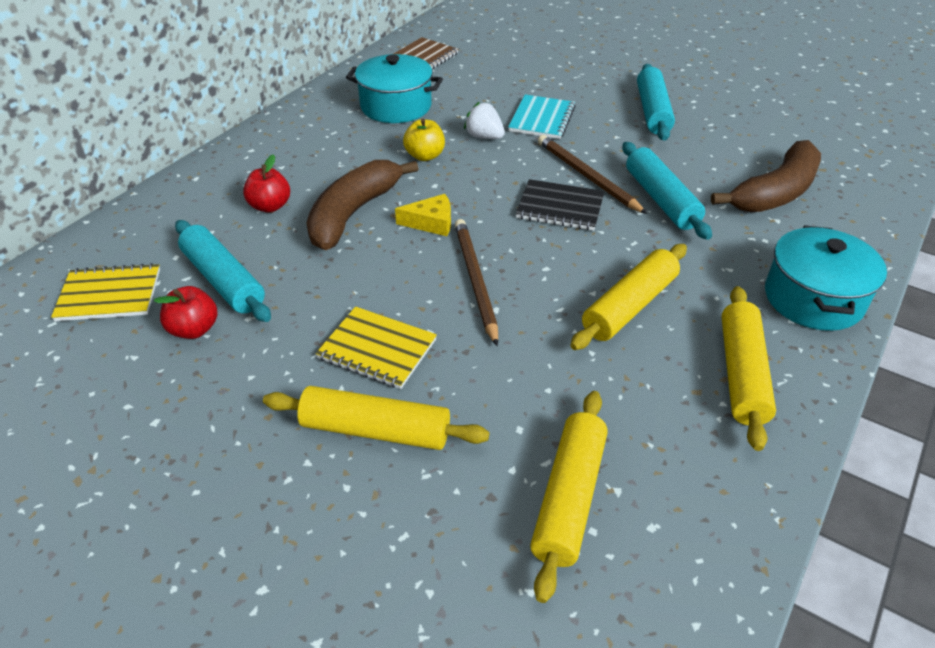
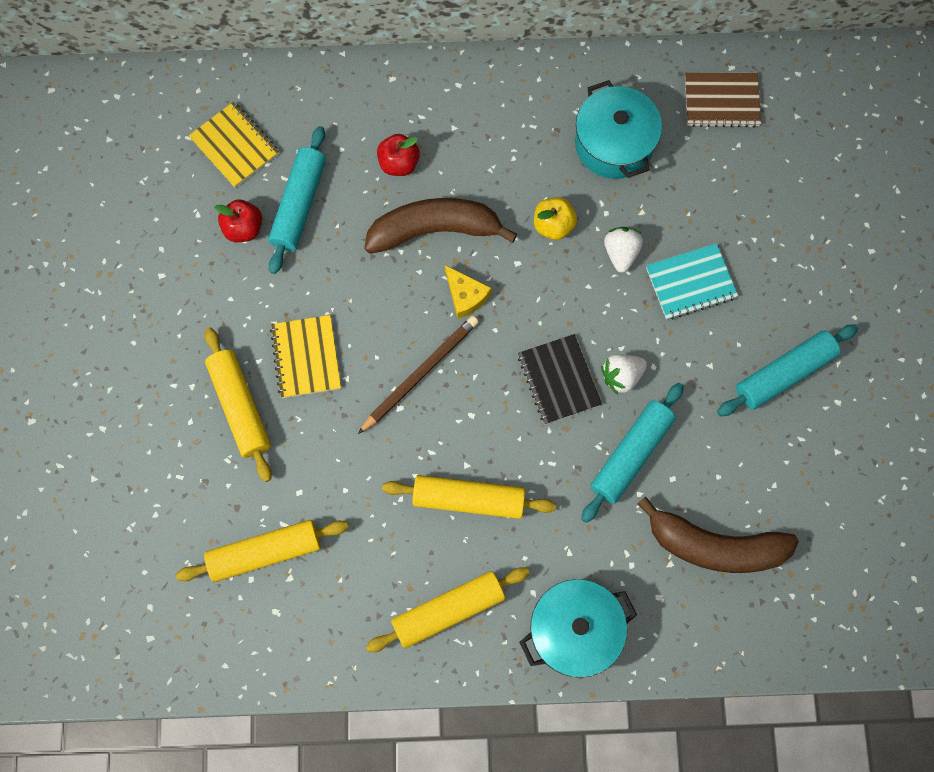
camera: 55 degrees right, 30 degrees up
(587, 177) = (621, 376): brown pencil -> white strawberry

